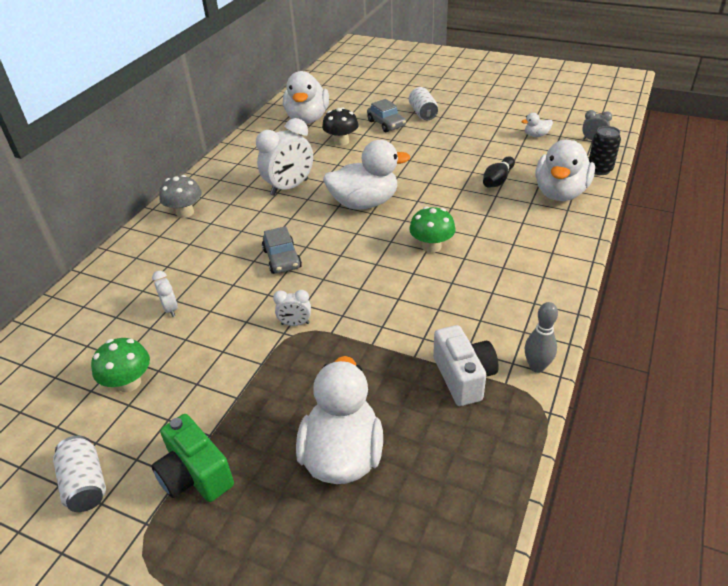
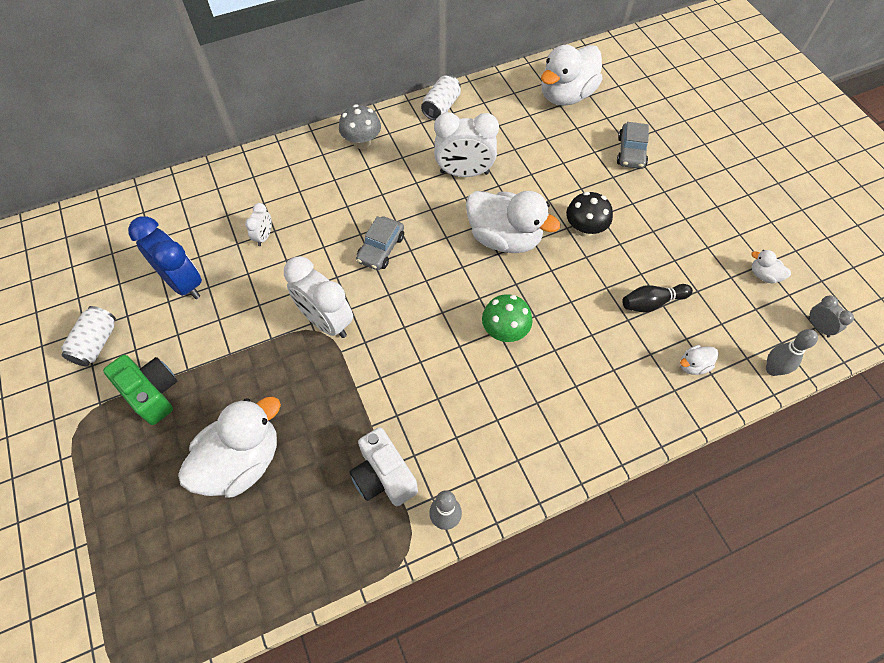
camera: 40 degrees right, 20 degrees up
(129, 383) = (183, 283): green mushroom -> blue clock
(195, 475) = (152, 393): green camera -> green camera turned 135 degrees clockwise
(295, 324) = (326, 321): white clock -> white clock, size x2.04
(341, 141) = (564, 147): black mushroom -> black mushroom (584, 229)
(423, 113) = (682, 162): white can -> white can (441, 107)
(463, 377) = (383, 476): white camera -> white camera turned 120 degrees clockwise
(560, 193) = (693, 365): white duck -> white duck, size x0.43
(599, 170) = (772, 369): black can -> grey bowling pin

